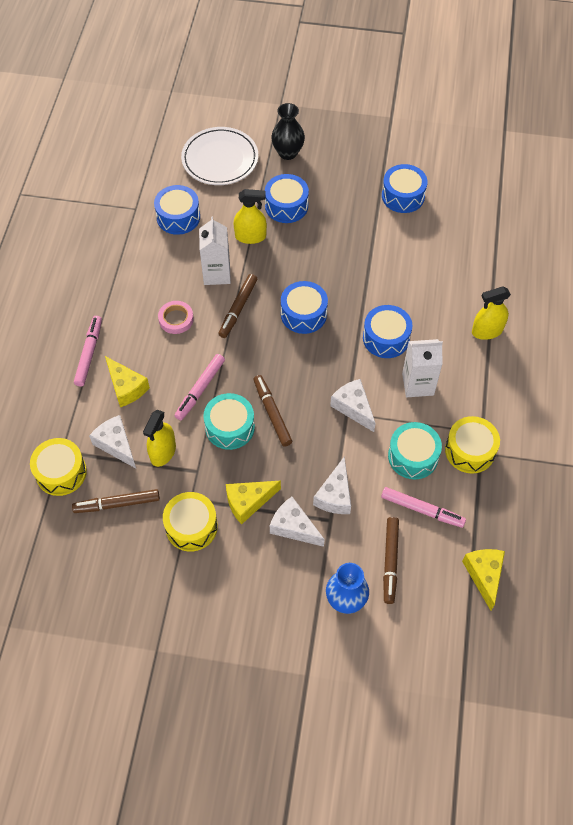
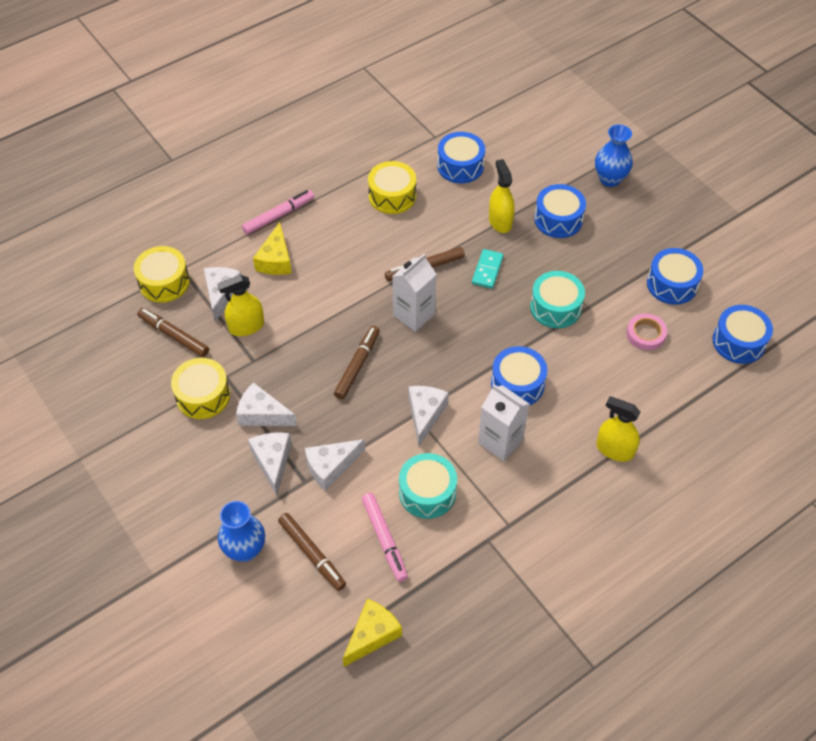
camera: 45 degrees right, 5 degrees down
(176, 319) = (369, 239): pink tape -> pink tape (646, 334)
(200, 389) = (325, 304): pink marker -> none
(217, 274) = (439, 229): white carton -> white carton (414, 315)
(220, 159) = (546, 145): white plate -> none
(230, 427) = (314, 349): turquoise drum -> turquoise drum (555, 307)
(248, 502) = (262, 414): yellow cheese -> white cheese
(250, 236) = (500, 221): yellow spray bottle -> yellow spray bottle turned 150 degrees counterclockwise
(281, 277) = (487, 270): none -> turquoise domino
(288, 153) = (610, 179): black vase -> blue vase
(303, 314) = (471, 312): blue drum -> blue drum (738, 342)
(390, 562) = (312, 554): brown marker -> brown marker turned 90 degrees counterclockwise
(470, 450) = (480, 530): yellow drum -> yellow drum (392, 196)

